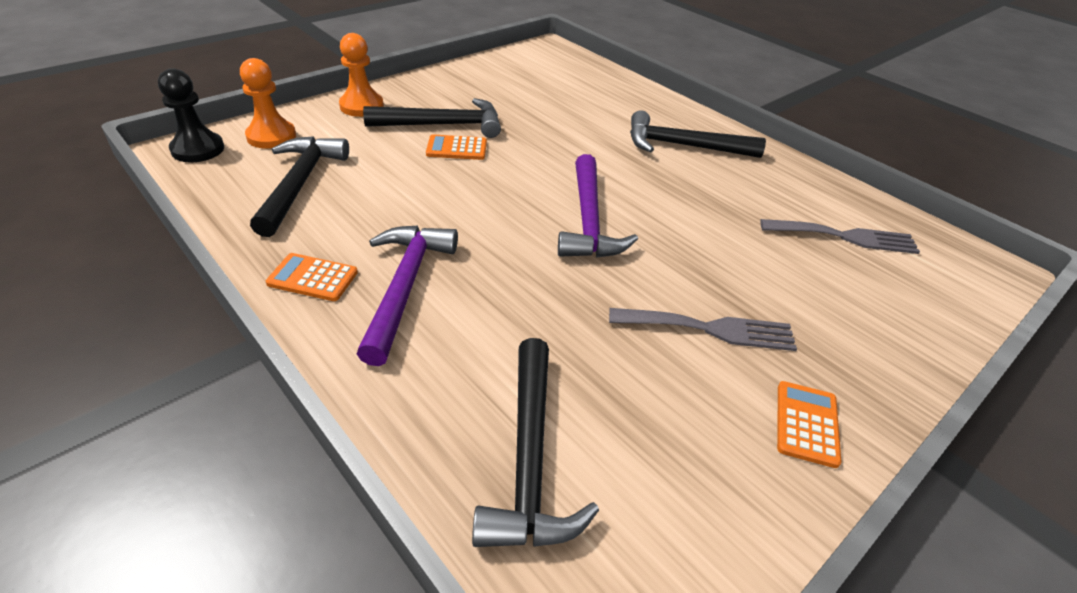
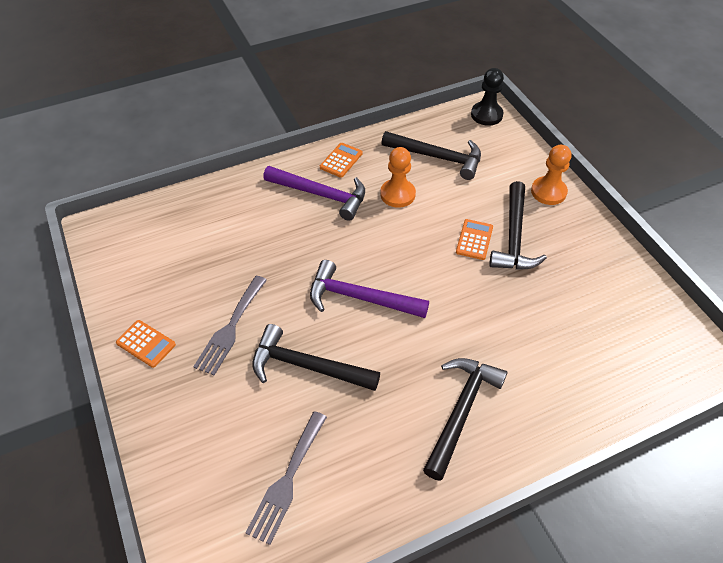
camera: 110 degrees right, 10 degrees up
(271, 136) = (501, 145): orange pawn -> orange pawn (397, 194)
(530, 459) = (188, 223): black hammer -> black hammer (307, 366)

